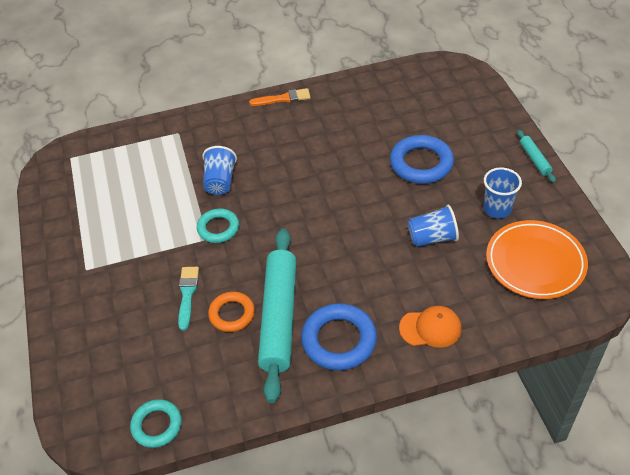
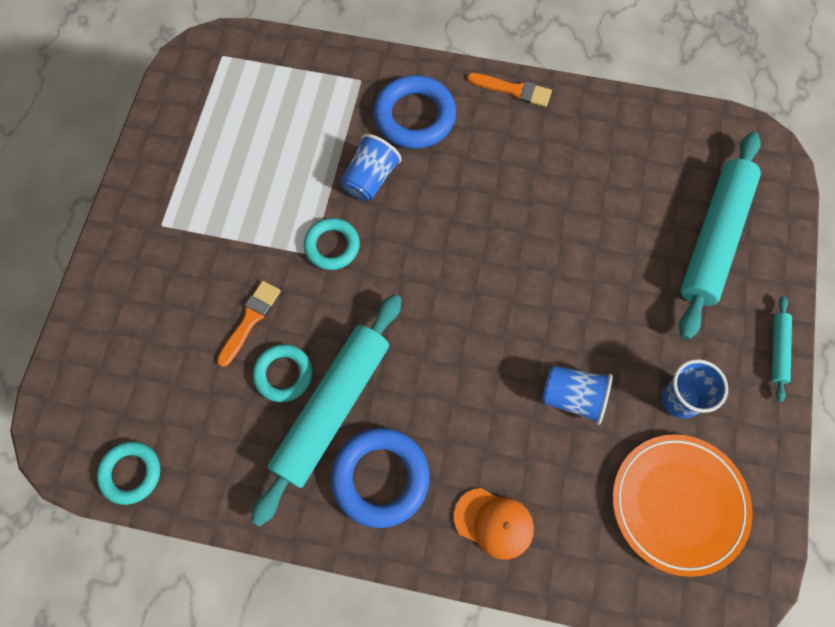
camera: 25 degrees right, 20 degrees up
(187, 294) = (250, 320): turquoise brush -> orange brush
(232, 314) = (283, 374): orange ring -> turquoise ring
(421, 163) = (626, 279): blue ring -> blue ring (414, 116)
(458, 121) = (714, 239): none -> turquoise rolling pin

